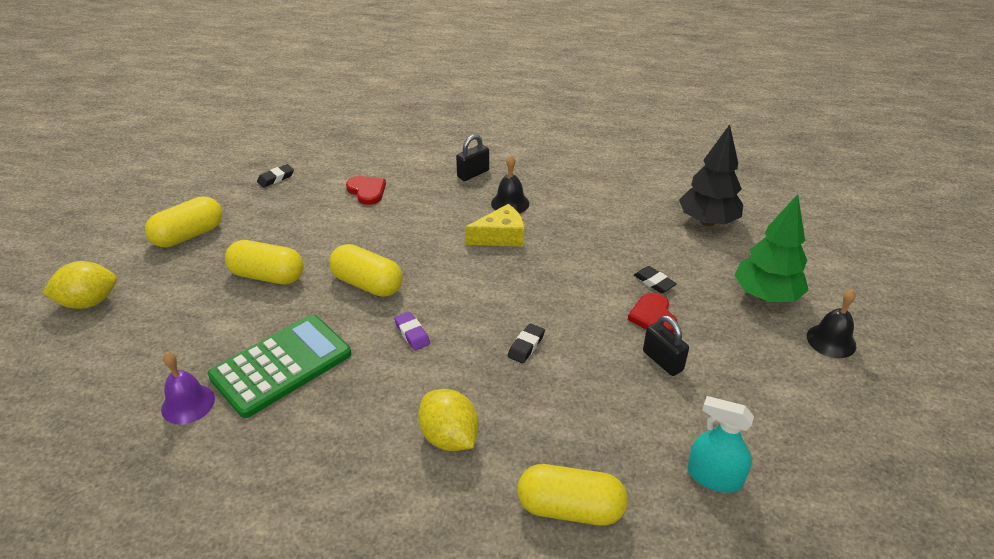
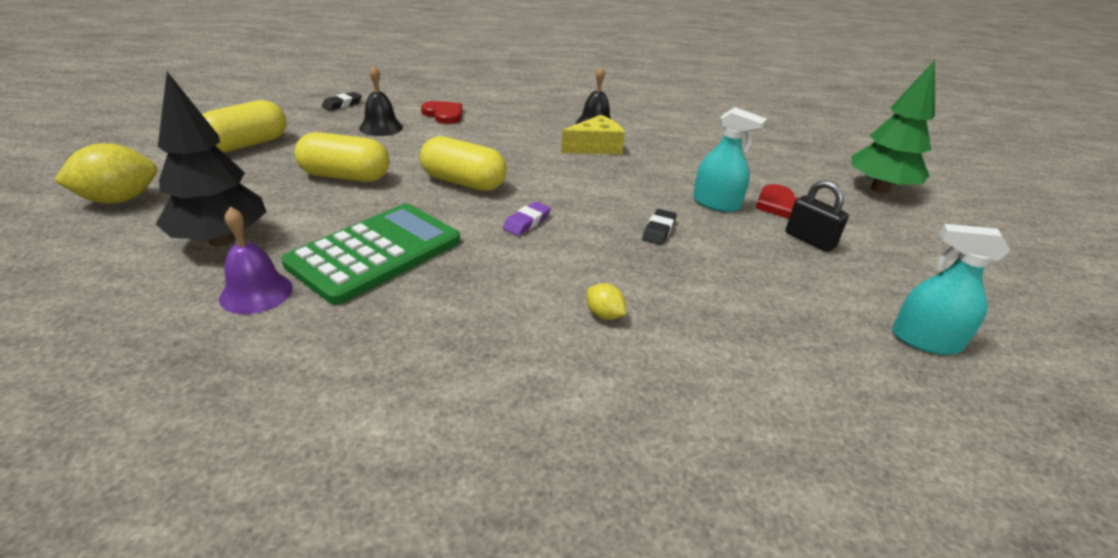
camera: 10 degrees left, 5 degrees down
(412, 333) = (527, 222): purple eraser -> purple eraser turned 75 degrees clockwise
(449, 437) = (604, 315): yellow lemon -> yellow lemon, size x0.50
(473, 174) = (549, 104): black padlock -> none
(570, 508) = (780, 380): yellow capsule -> none
(592, 313) = (716, 203): none -> turquoise spray bottle
(654, 282) = (766, 180): black eraser -> none
(707, 221) = (792, 138): black tree -> black tree (221, 240)
(831, 341) = (964, 221): black bell -> black bell (381, 127)

